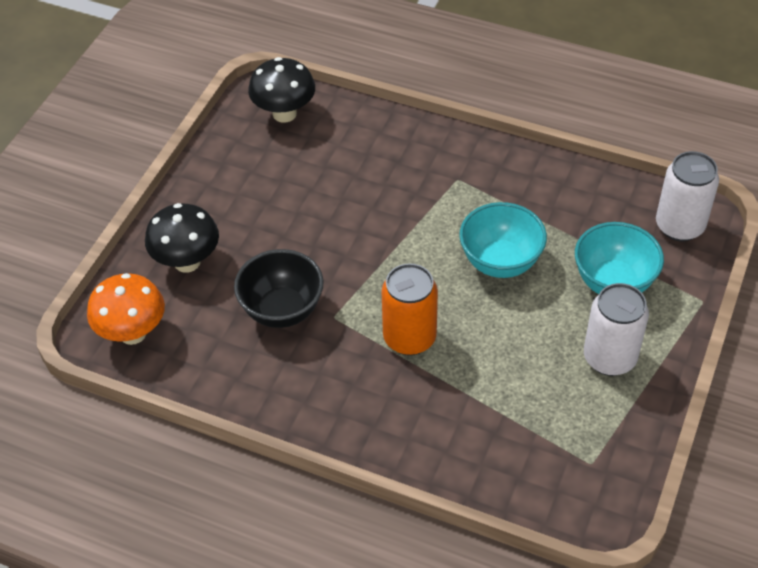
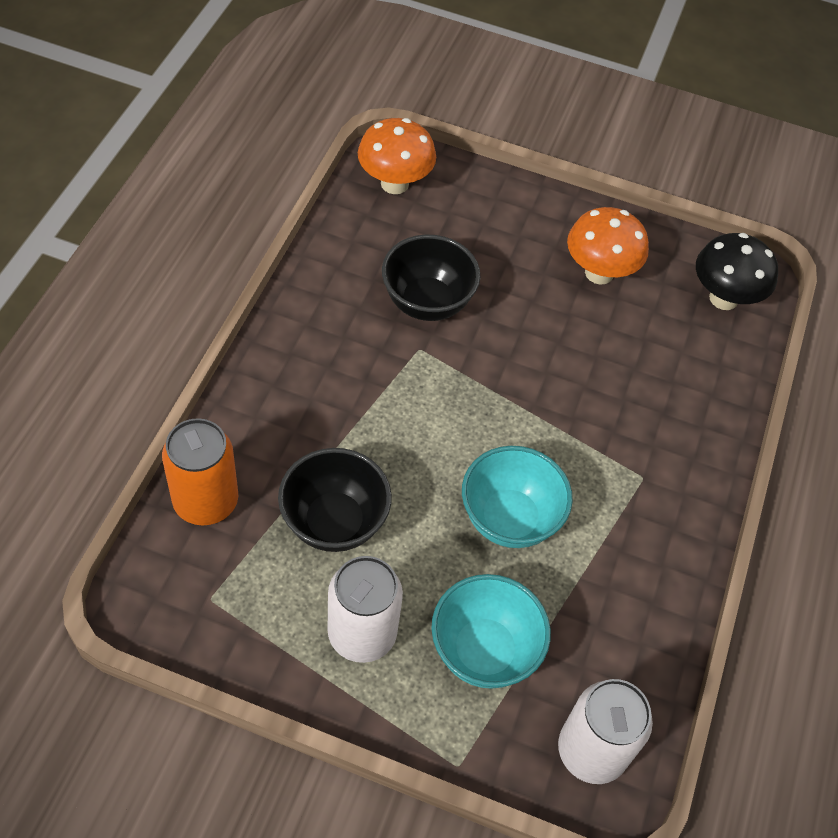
camera: 80 degrees right, 5 degrees up
(187, 262) = (489, 220): black mushroom -> none
(253, 189) = (599, 273): none -> orange mushroom
(409, 338) = (391, 420): orange can -> orange can (206, 501)
(512, 377) = (334, 522): none -> black bowl

